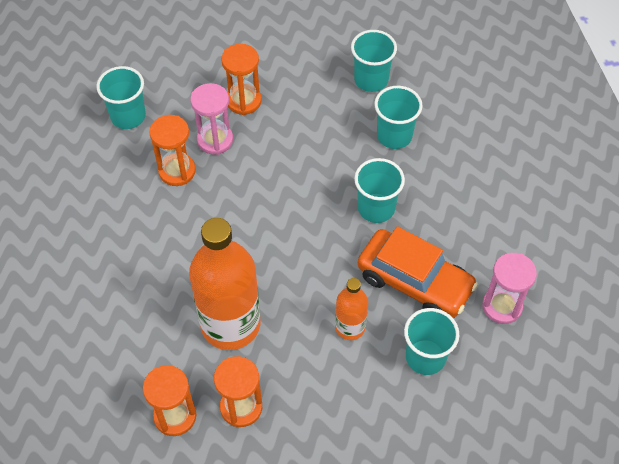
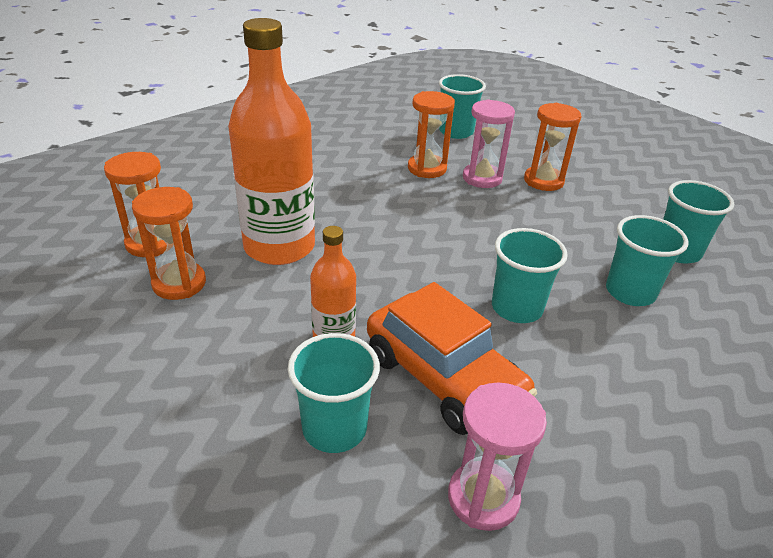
camera: 60 degrees right, 20 degrees down
(414, 282) = (443, 378): orange car -> orange car turned 45 degrees counterclockwise

